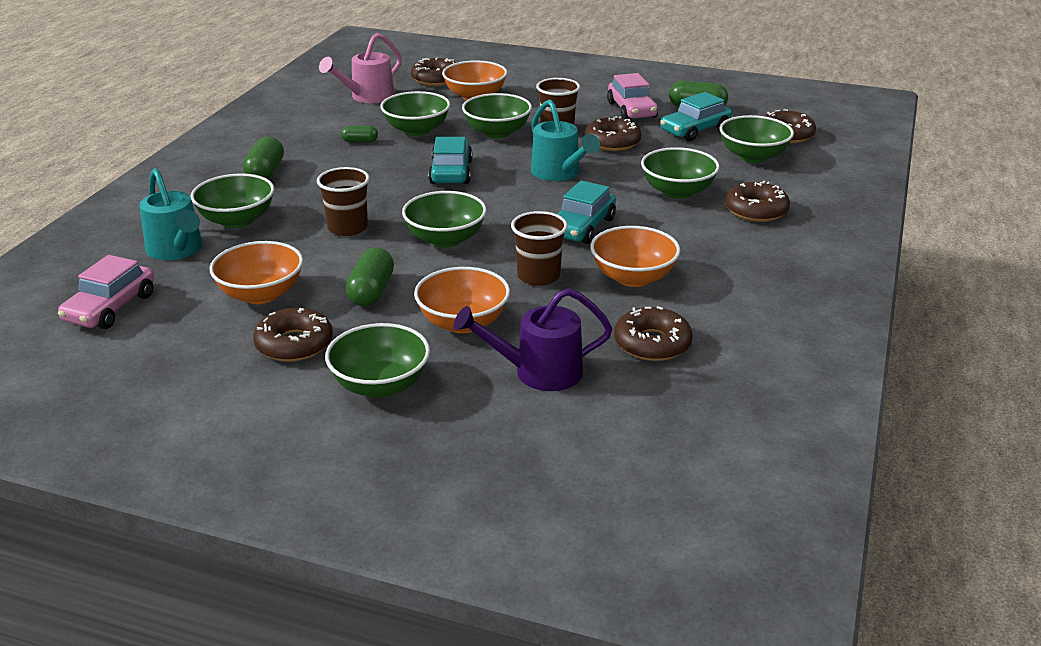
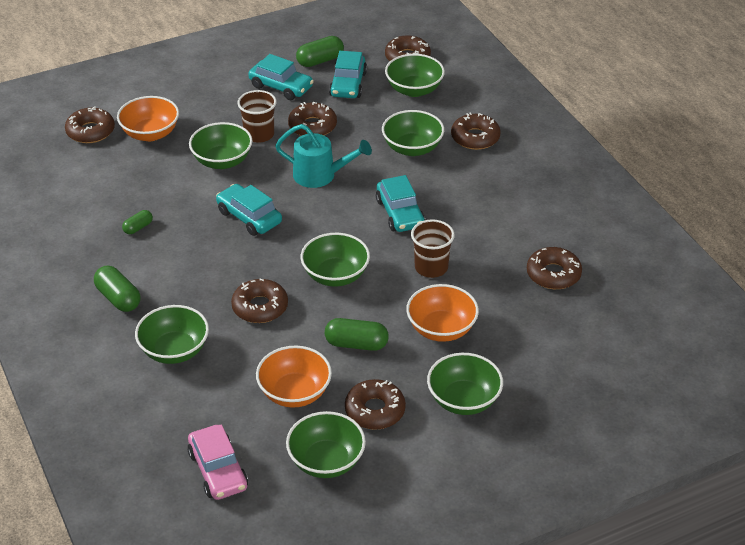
camera: 45 degrees left, 10 degrees up
(177, 250) = (179, 401): turquoise watering can -> none
(347, 228) = (260, 307): brown cup -> brown donut
(367, 97) = (67, 180): pink watering can -> none
(371, 291) = (356, 344): green capsule -> green capsule turned 45 degrees counterclockwise
(416, 130) = (162, 192): green bowl -> green bowl (326, 461)
(537, 372) = (527, 333): purple watering can -> none
(631, 110) = (281, 87): pink car -> turquoise car
(633, 277) = (481, 234): orange bowl -> none

